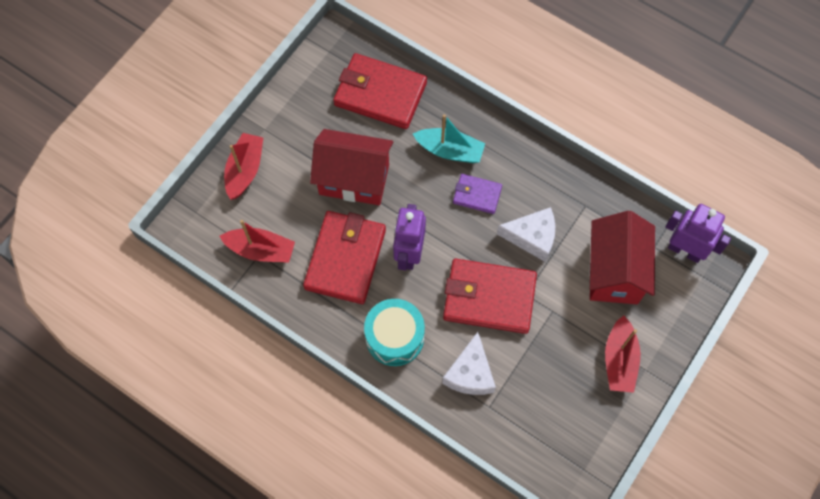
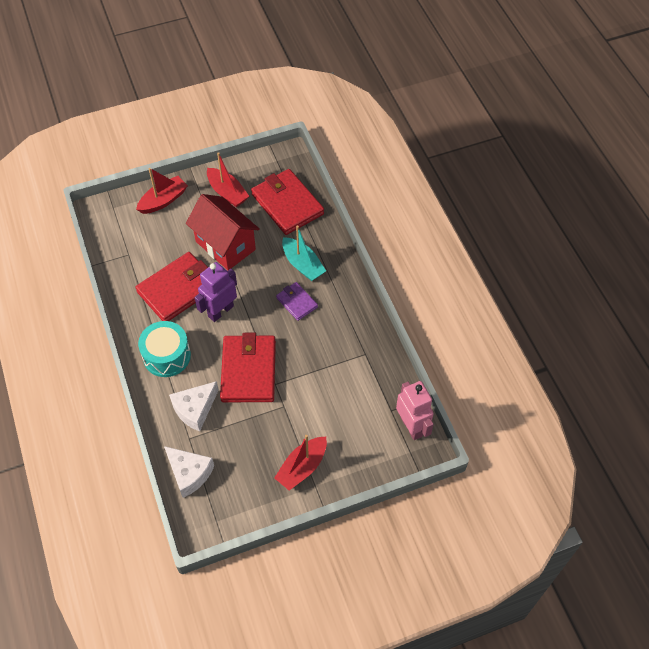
camera: 35 degrees right, 10 degrees down
(261, 250) = (131, 252): red boat -> red boat (227, 192)
(489, 298) = (248, 371): red wallet -> red wallet turned 45 degrees clockwise
(532, 237) = (310, 351): white cheese -> white cheese (189, 473)
(614, 272) = (348, 408): red house -> none
(685, 250) = (411, 426): purple robot -> pink robot

